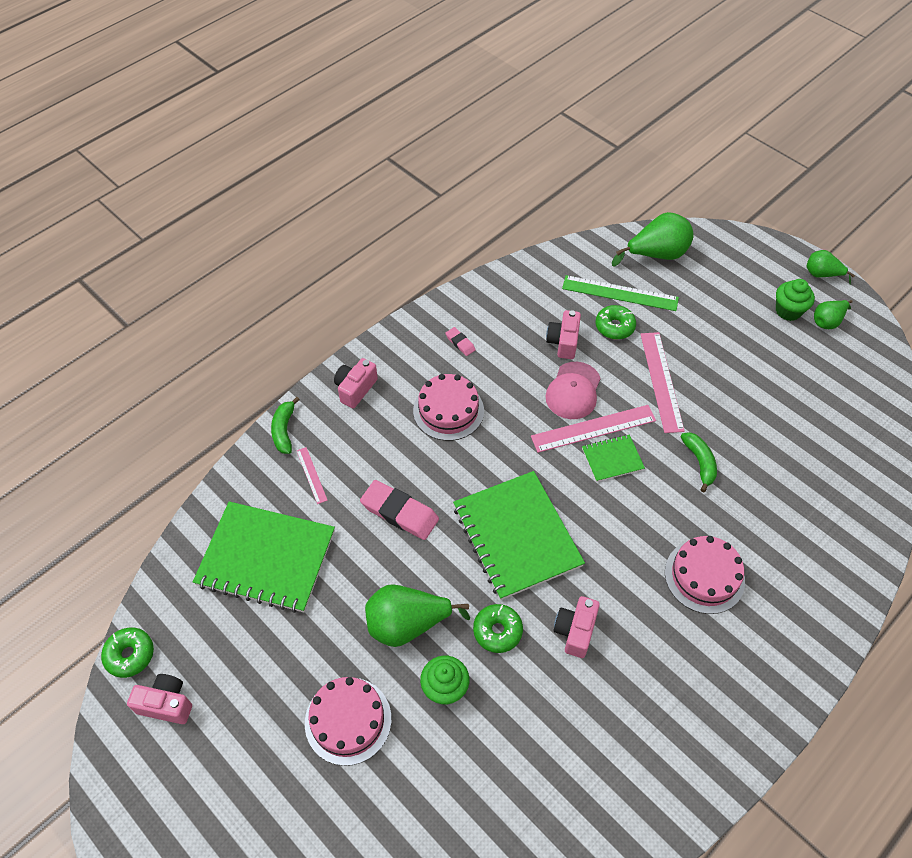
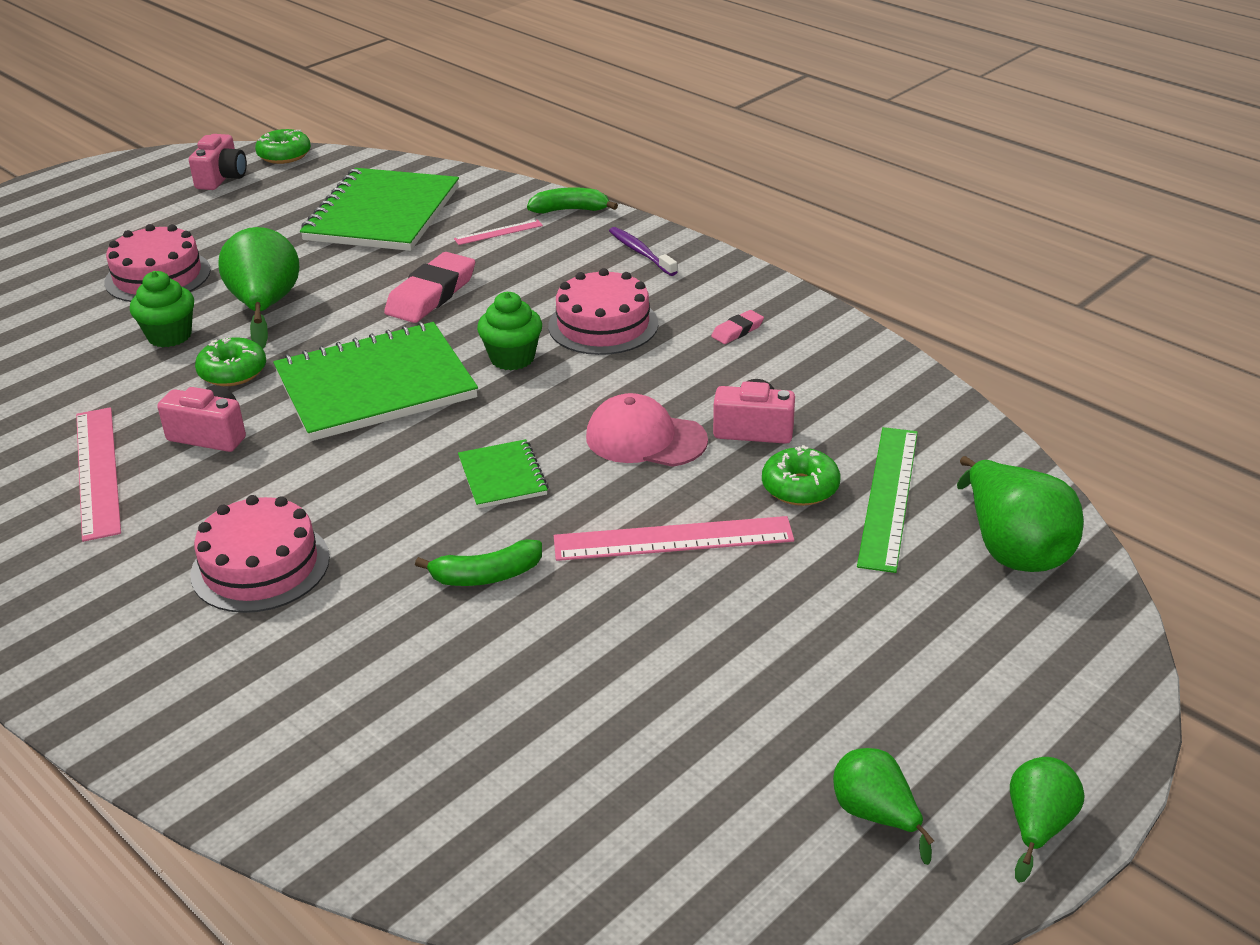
camera: 90 degrees right, 20 degrees down
(355, 389) = (640, 252): pink camera -> purple toothbrush
(593, 428) = (566, 458): pink ruler -> pink ruler (98, 471)
(788, 311) = (895, 745): green cupcake -> green cupcake (512, 358)

